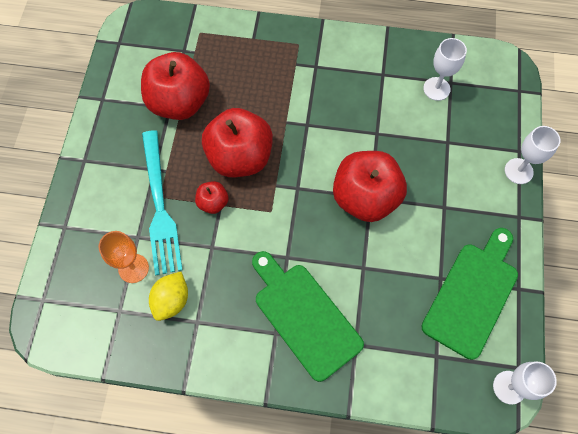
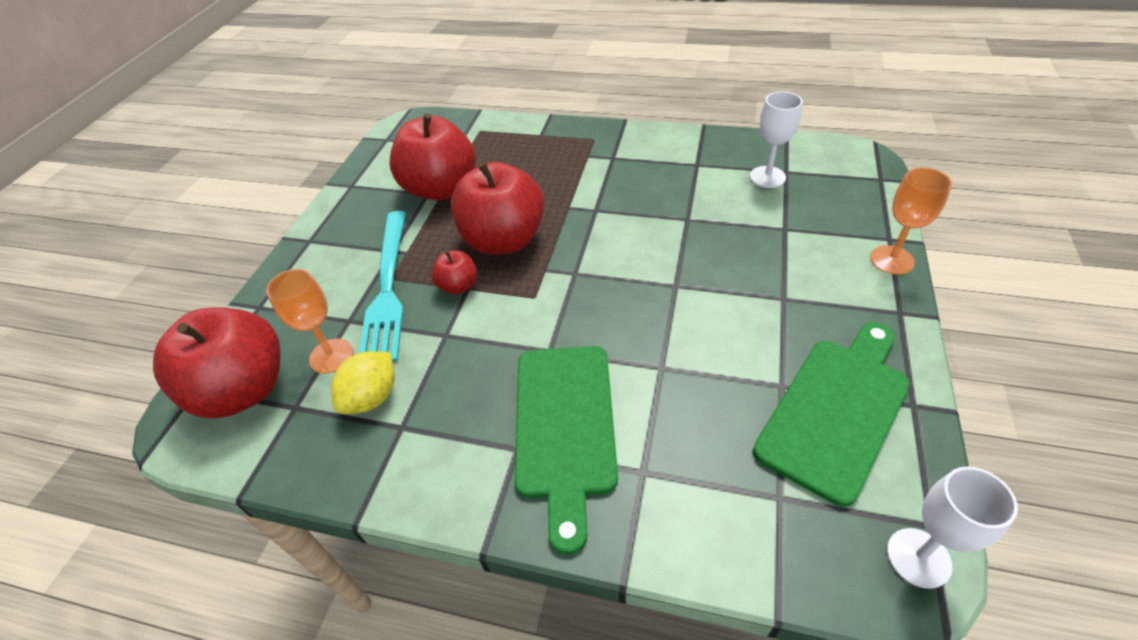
camera: 10 degrees right, 20 degrees down
(304, 316) = (564, 427): green cutting board -> green cutting board turned 150 degrees counterclockwise
(365, 198) = (668, 285): red apple -> red apple (244, 390)
(518, 171) = (892, 260): white goblet -> orange goblet

